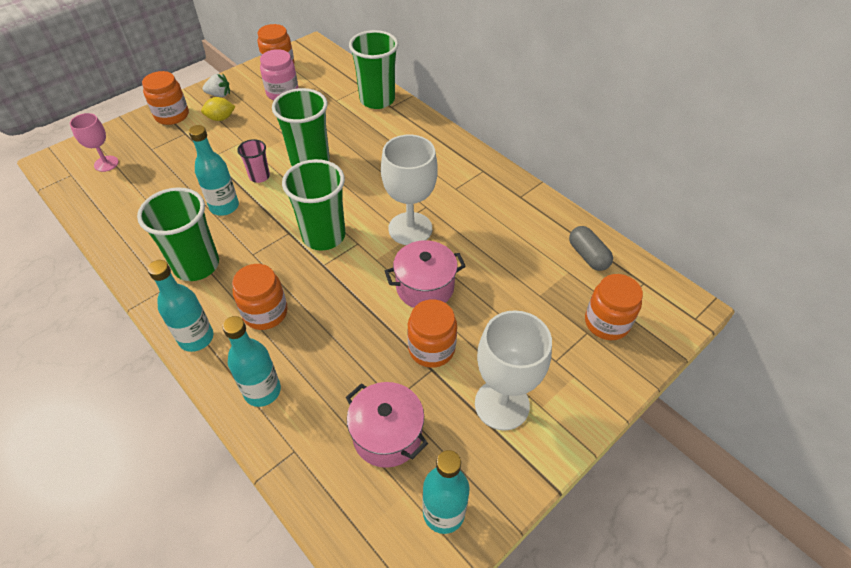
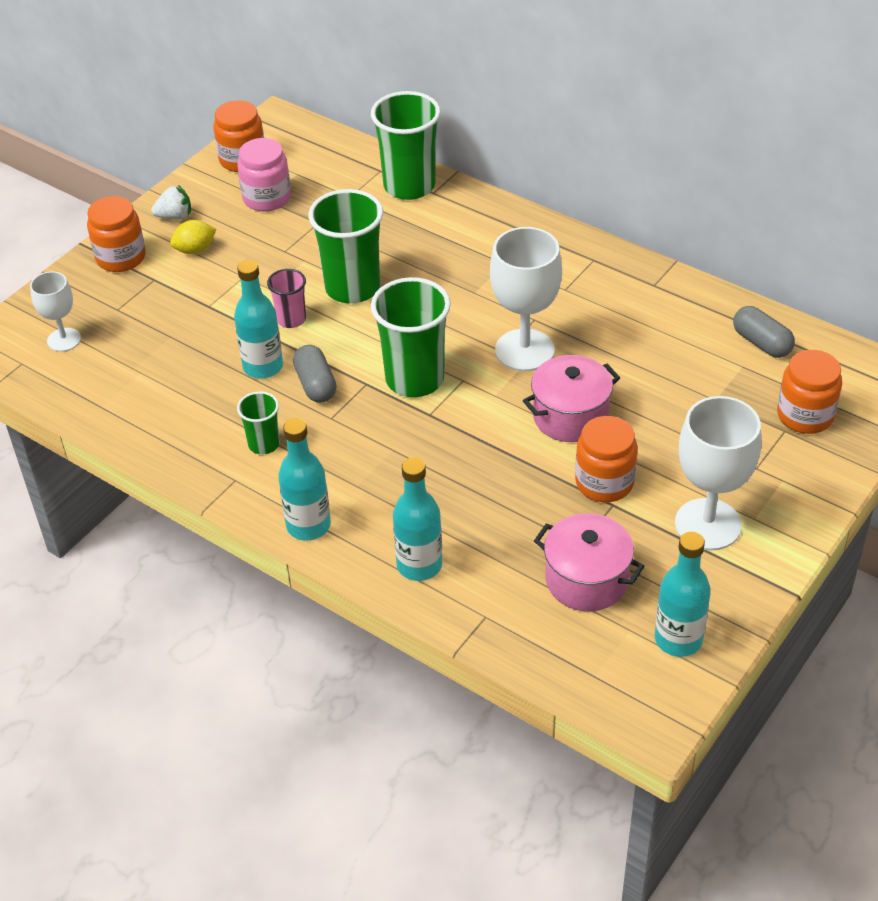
camera: 10 degrees left, 5 degrees down
(106, 163) = (64, 340): pink goblet -> white goblet
(196, 265) = (264, 444): green cup -> green cup, size x0.52
(253, 227) = (316, 384): none -> grey capsule
(265, 313) = (381, 482): orange jar -> none

